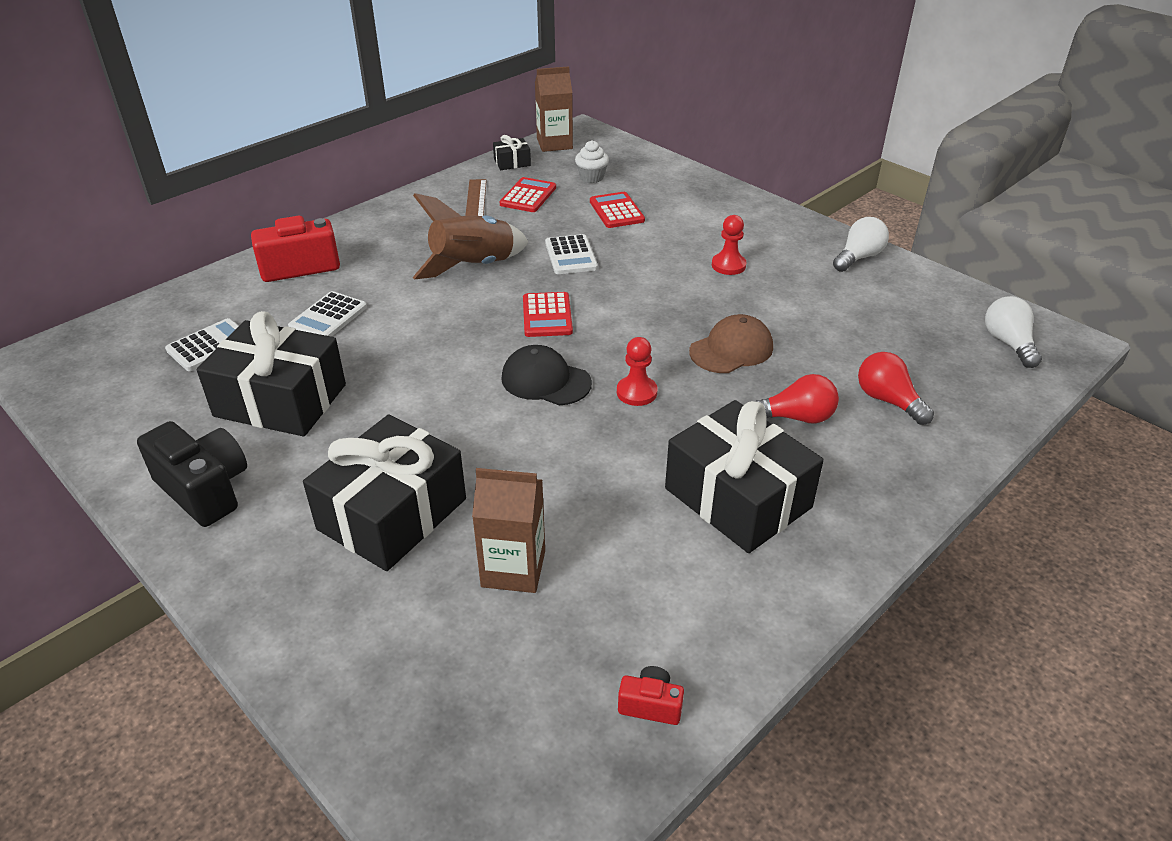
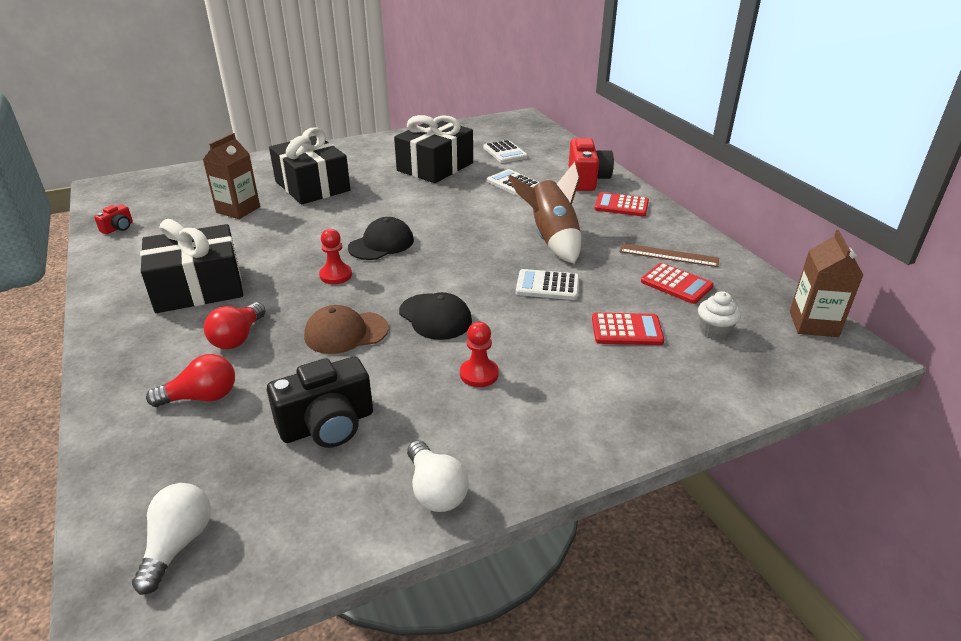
camera: 110 degrees right, 5 degrees down
(205, 489) = (378, 149): black camera -> black camera (327, 425)
(512, 162) = (760, 288): black gift -> none
(547, 315) = (460, 258): red calculator -> red calculator (621, 205)
(666, 305) = (435, 317): none -> black cap
(731, 349) = (346, 333): brown cap -> brown cap turned 90 degrees clockwise
(1008, 343) = (178, 544): white light bulb -> white light bulb turned 90 degrees counterclockwise

